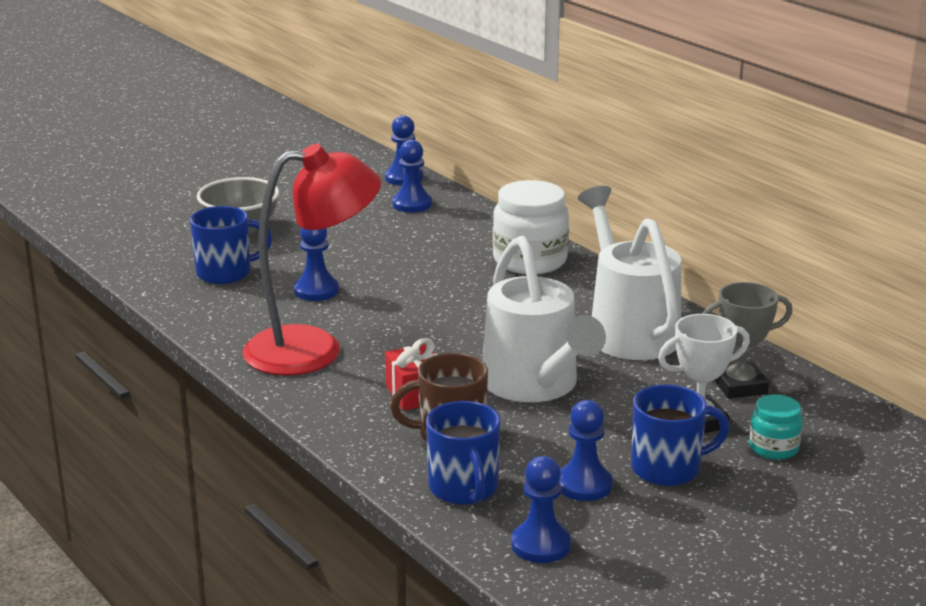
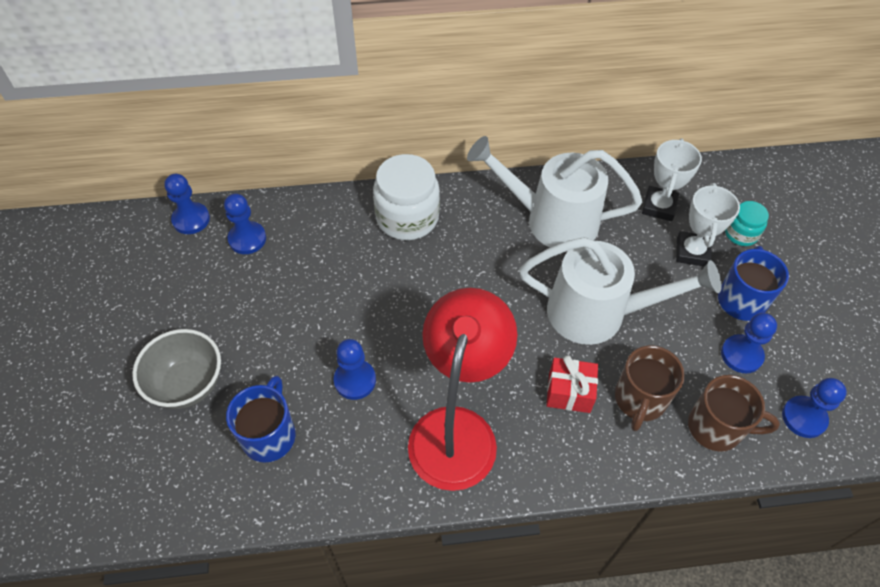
camera: 60 degrees left, 30 degrees up
(464, 489) = (716, 427): blue mug -> brown mug
(739, 386) = (659, 206): grey trophy -> white trophy

